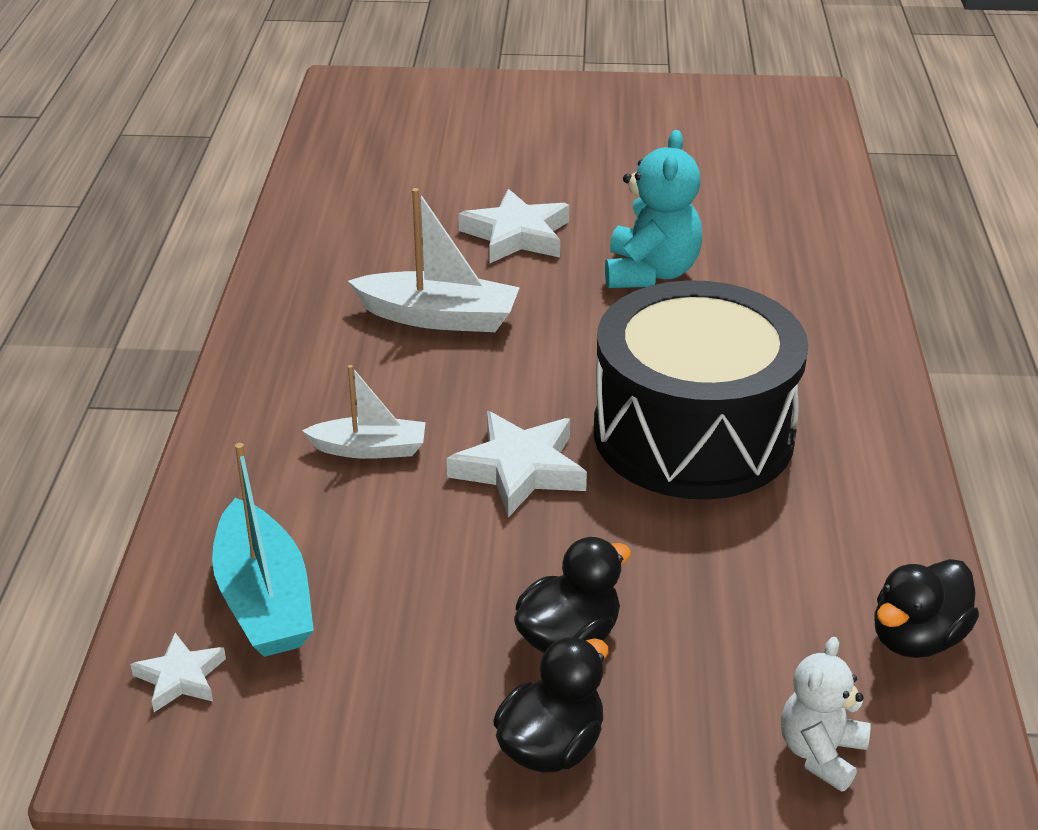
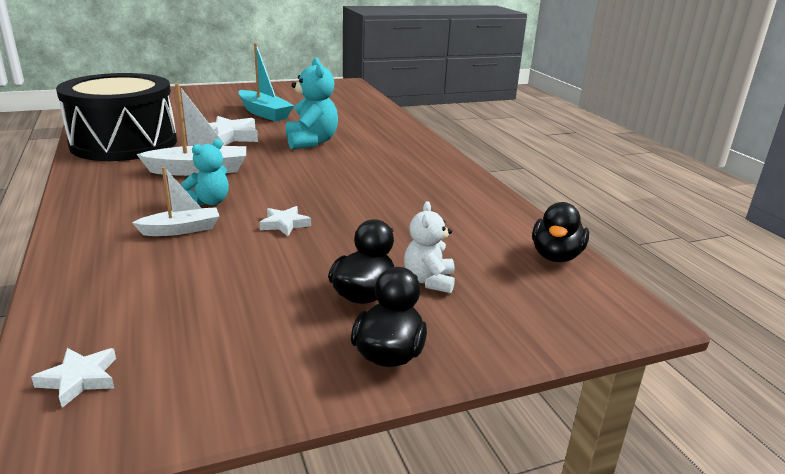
camera: 25 degrees left, 10 degrees down
(264, 599) = (135, 317): turquoise boat -> turquoise boat (264, 113)
(429, 396) = (209, 202): none -> turquoise teddy bear
(519, 469) = (284, 224): white star -> white star, size x0.57
(693, 434) = (375, 196): black drum -> black drum (124, 143)
(821, 753) = (551, 318): white teddy bear -> white teddy bear (429, 281)

